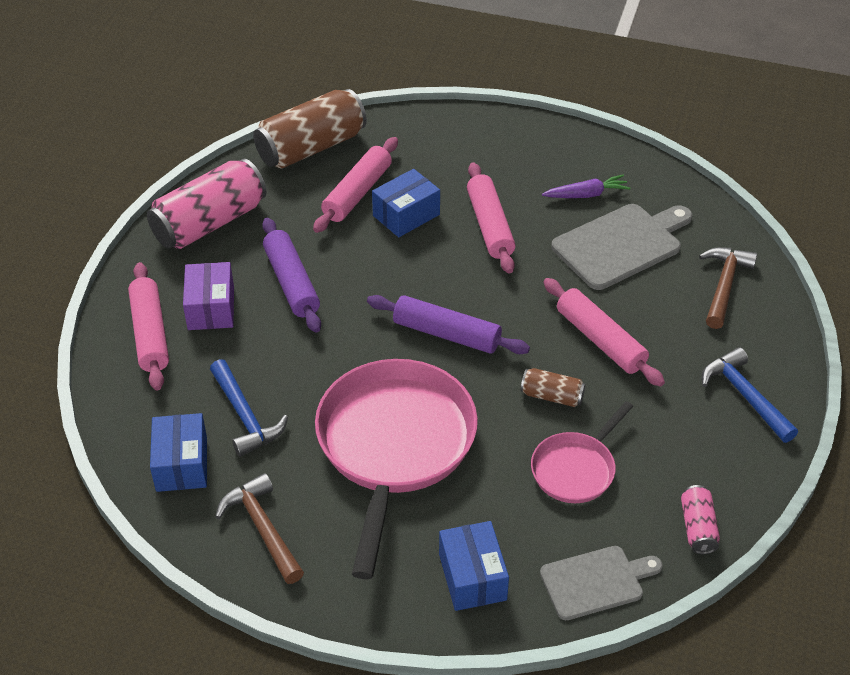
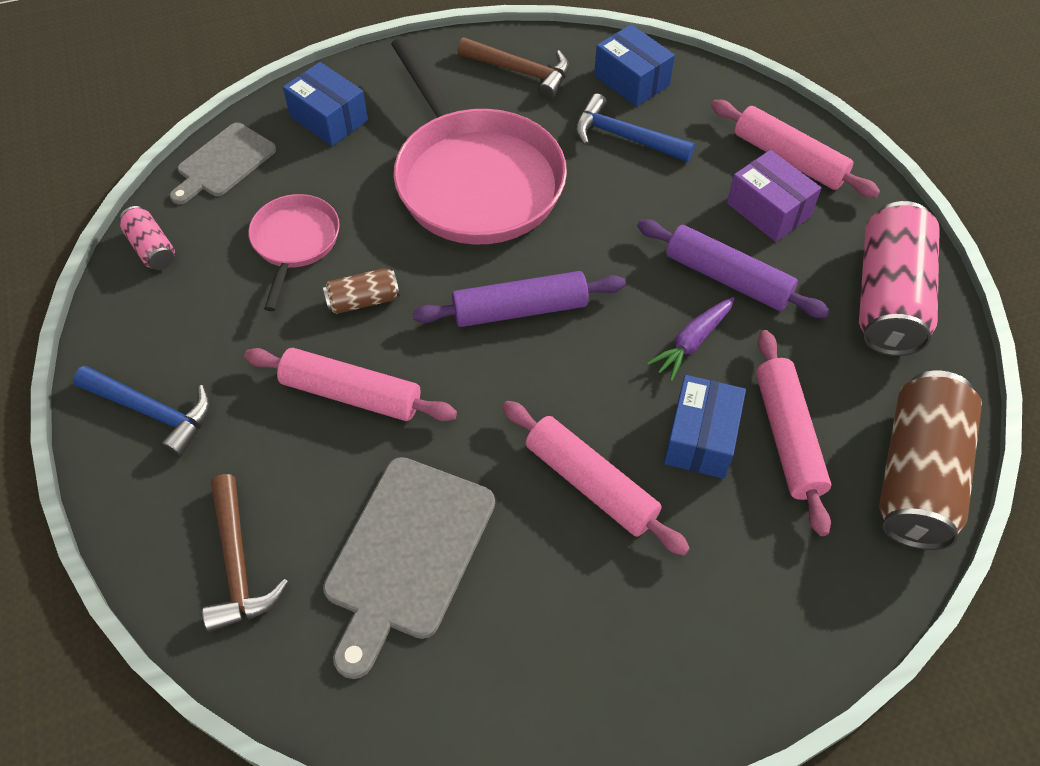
camera: 145 degrees right, 10 degrees up
(586, 195) = (508, 621): purple carrot -> purple carrot (692, 342)

